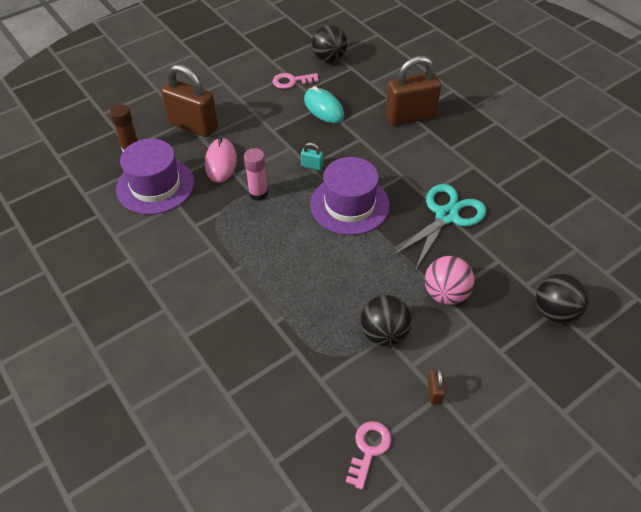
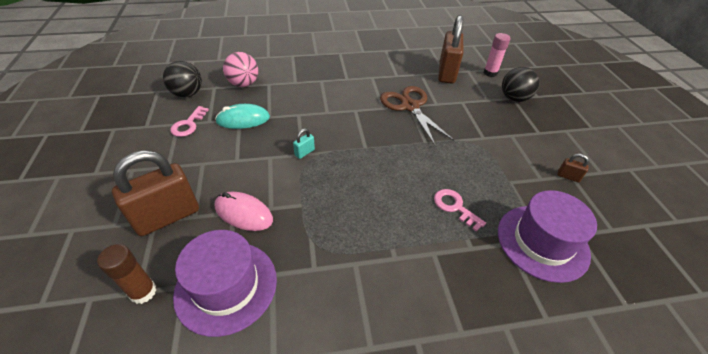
camera: 65 degrees left, 5 degrees down
(258, 193) = (309, 200): pink glue stick -> pink glue stick (490, 73)
(349, 205) = (365, 148): purple hat -> purple hat (542, 242)
(368, 449) = (616, 234): pink key -> pink key (454, 207)
(384, 333) = (507, 181): black ball -> none
(410, 116) = (299, 82): brown padlock -> brown padlock (446, 73)
(445, 294) = (481, 136): pink ball -> pink ball (244, 84)
(446, 216) = (410, 106): turquoise scissors -> brown scissors

